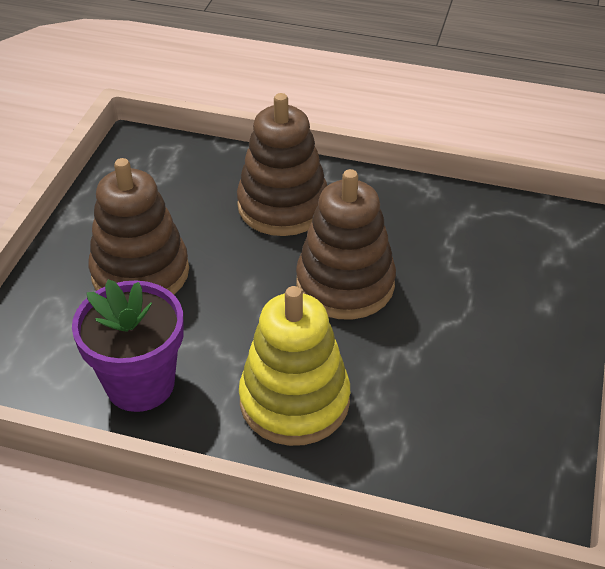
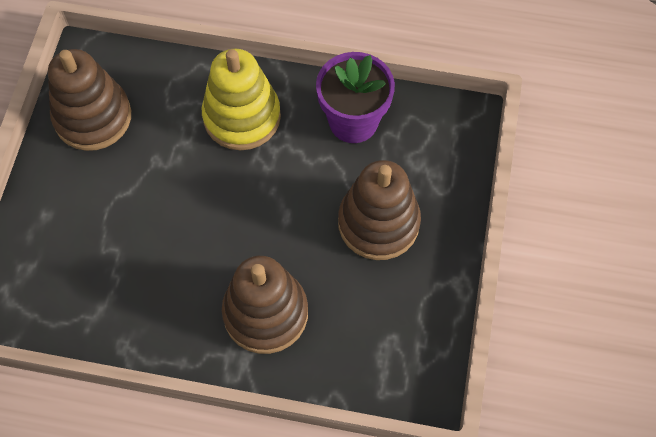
camera: 175 degrees right, 20 degrees up
(345, 284) = (206, 224): brown stacking toy -> brown stacking toy (93, 117)

